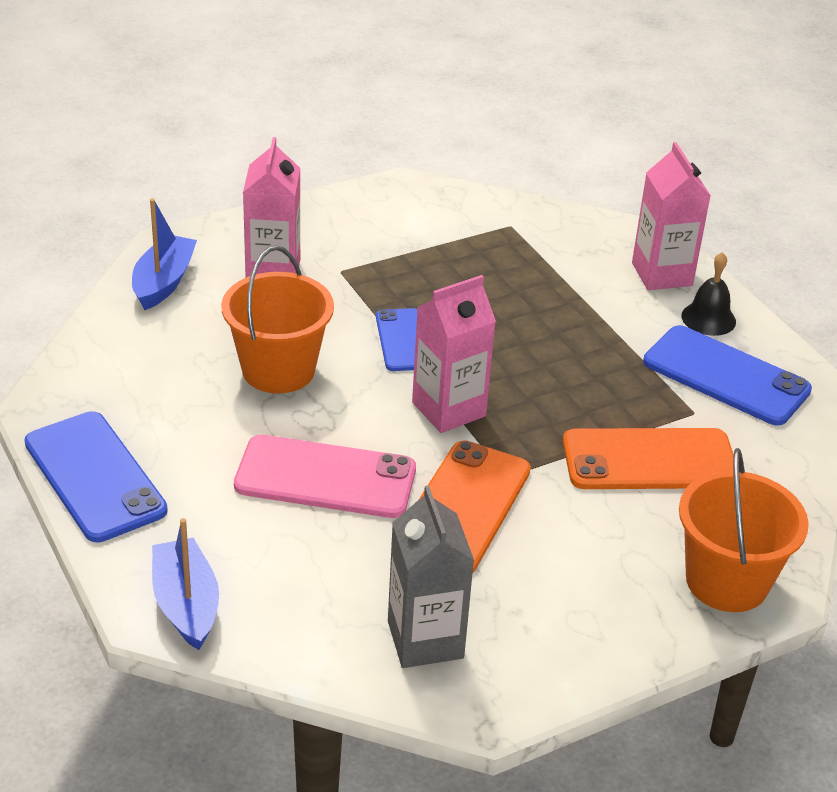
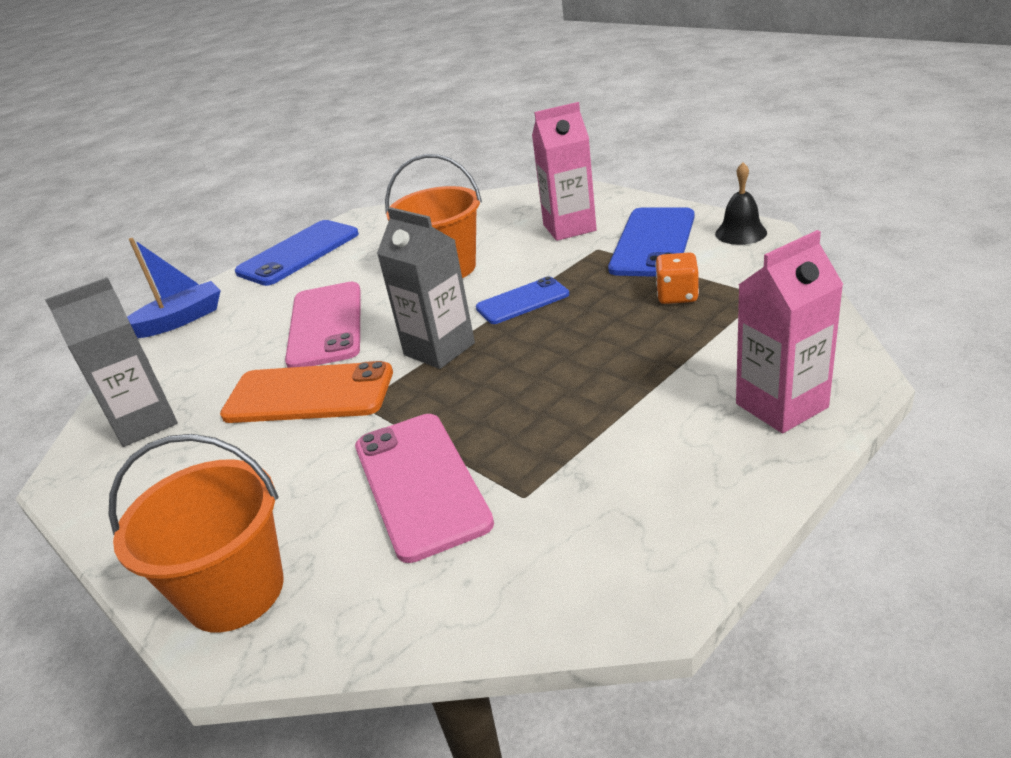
camera: 80 degrees right, 5 degrees down
(163, 282) = (520, 202): blue boat -> none
(448, 409) = (439, 349): pink carton -> grey carton
(474, 261) = (677, 295): none -> orange dice
(649, 460) = (420, 483): orange phone -> pink phone
(708, 318) = (724, 463): black bell -> black bell (741, 233)
(726, 376) = (613, 505): blue phone -> blue phone (653, 242)

